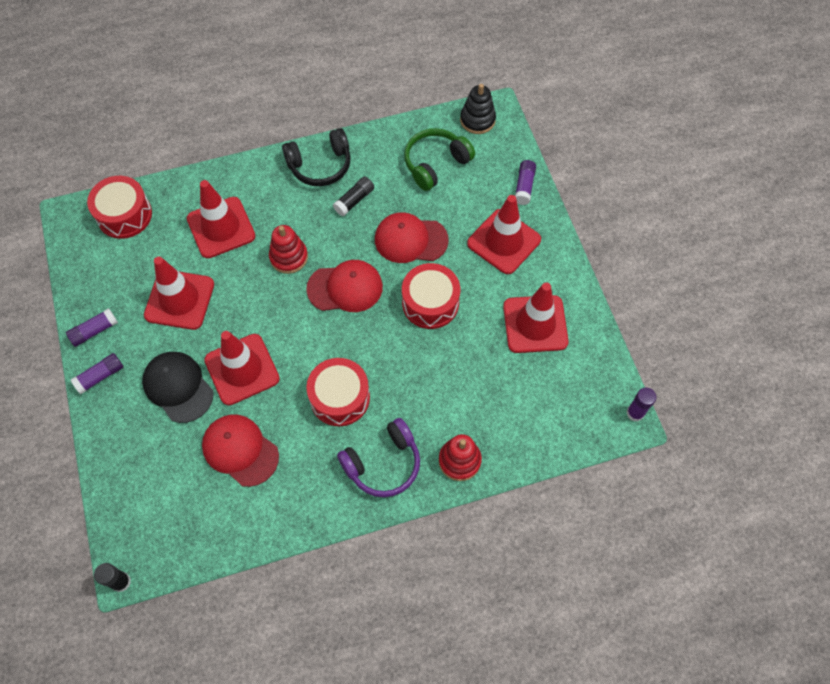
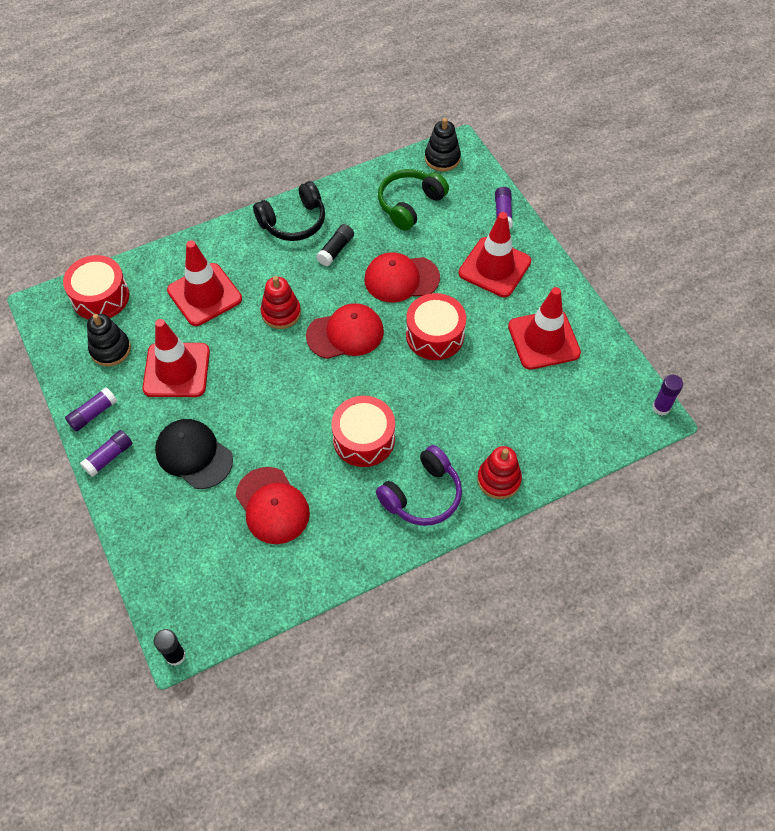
camera: 10 degrees left, 5 degrees down
(123, 269) = (110, 349): none -> black stacking toy
(240, 450) = (272, 506): red cap -> red cap turned 150 degrees counterclockwise
(242, 369) = (257, 427): red traffic cone -> none

